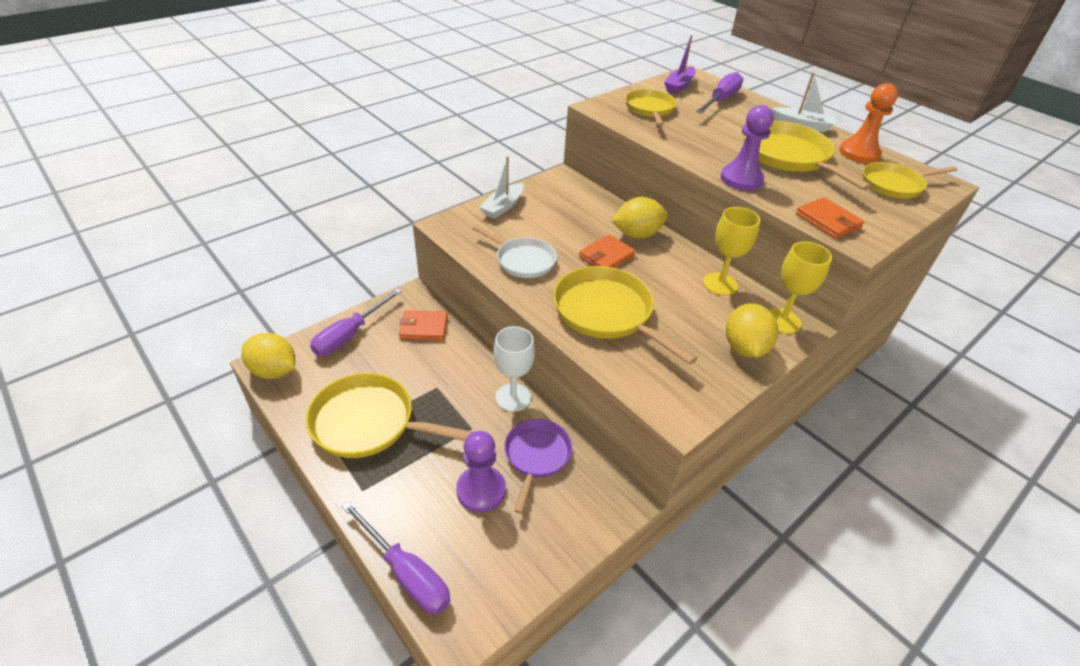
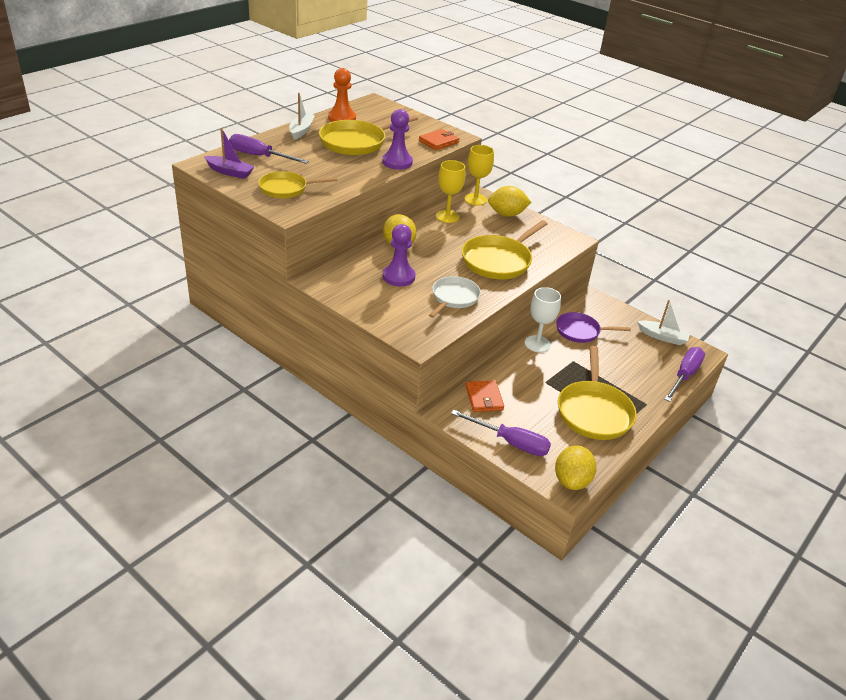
camera: 100 degrees left, 5 degrees down
(481, 490) = (617, 352): purple pawn -> purple pawn (398, 277)
(503, 207) = (378, 312): white boat -> white boat (662, 337)
(606, 256) = (433, 259): orange wallet -> none
(894, 185) = (383, 115): yellow pan -> none

